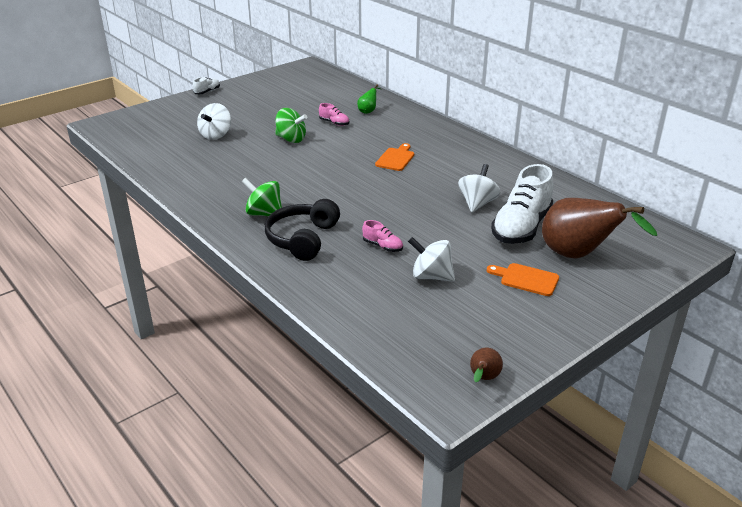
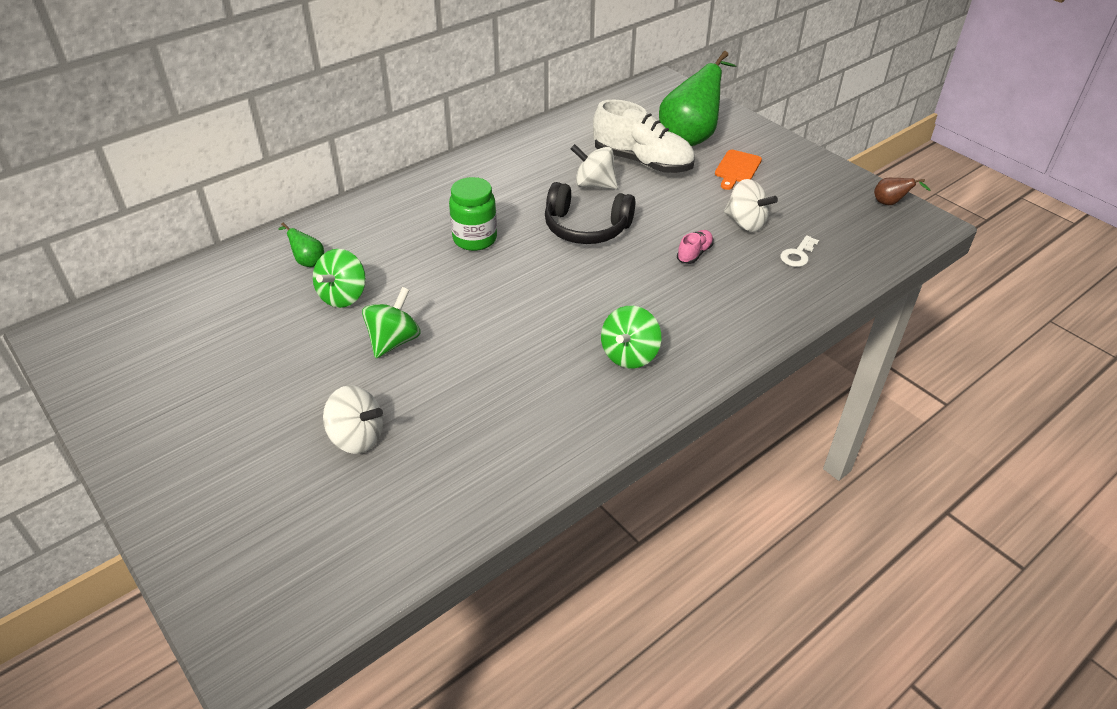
camera: 90 degrees left, 10 degrees up
(207, 92) = (134, 477): white shoe -> none
(302, 239) = (688, 317): black headphones -> black headphones (586, 228)
(334, 123) = (343, 296): pink shoe -> green spinning top
(383, 301) = (798, 255): none -> white key
(395, 158) = (475, 239): orange cutting board -> green jar
(431, 276) = (746, 223): white spinning top -> white spinning top turned 75 degrees counterclockwise
(578, 256) = (691, 137): brown pear -> green pear

